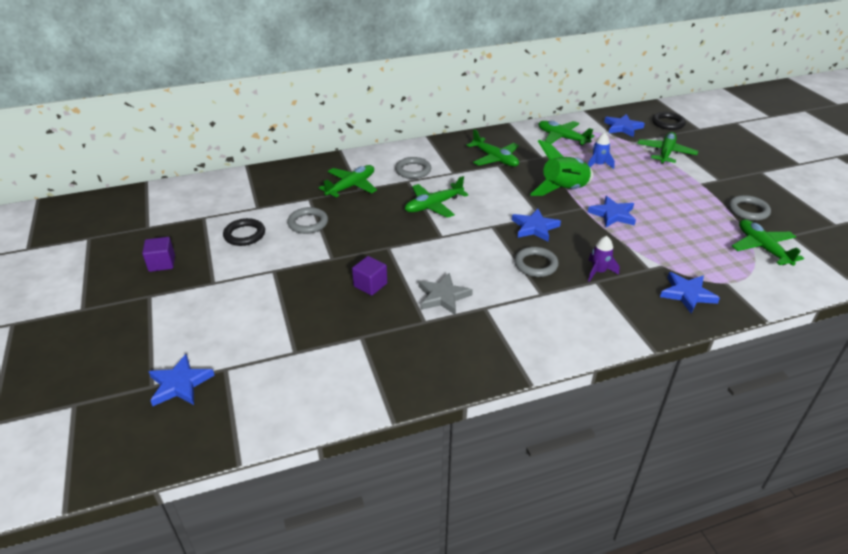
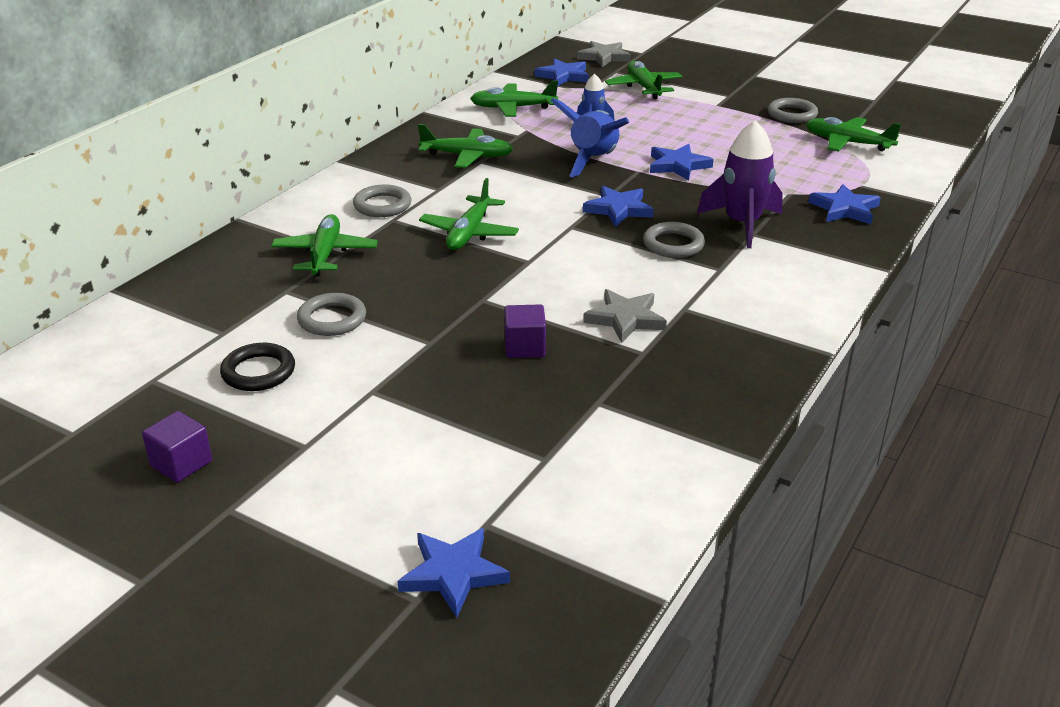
camera: 40 degrees left, 5 degrees down
(563, 190) = (593, 160): green rocket -> blue rocket
(598, 271) = (742, 224): purple rocket -> purple rocket, size x1.83
(668, 123) = (604, 57): black ring -> grey star

